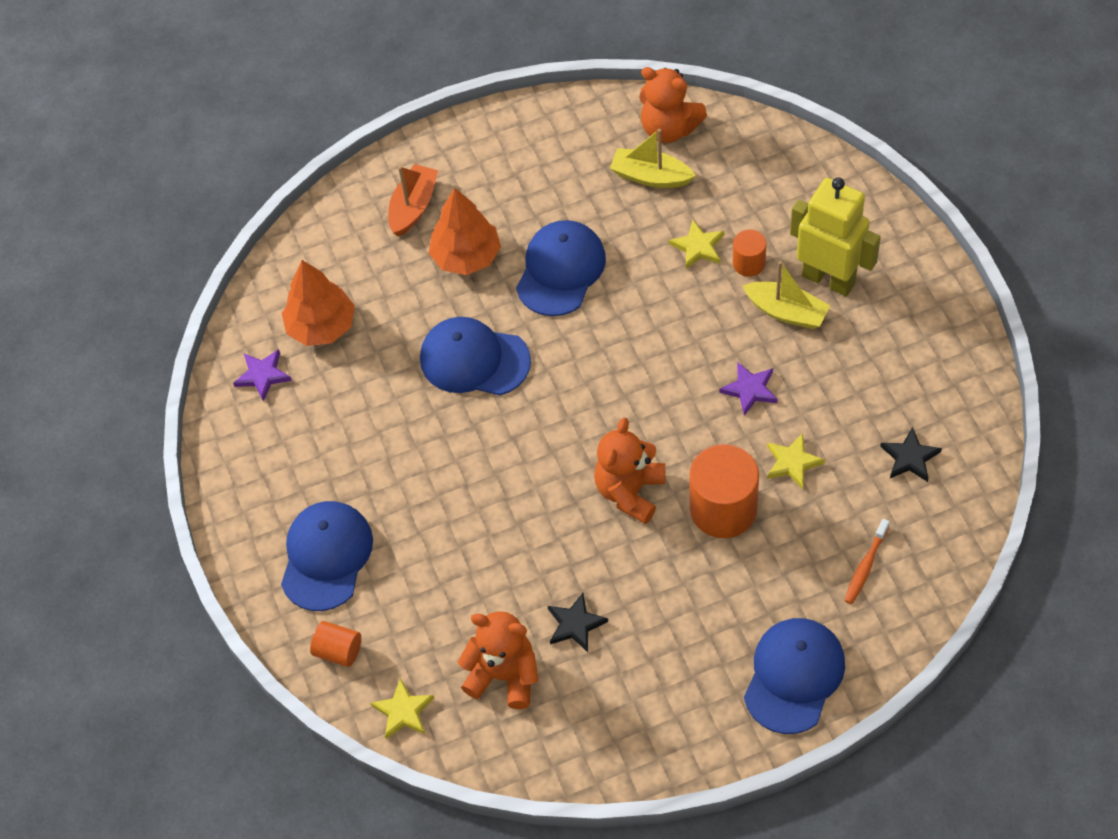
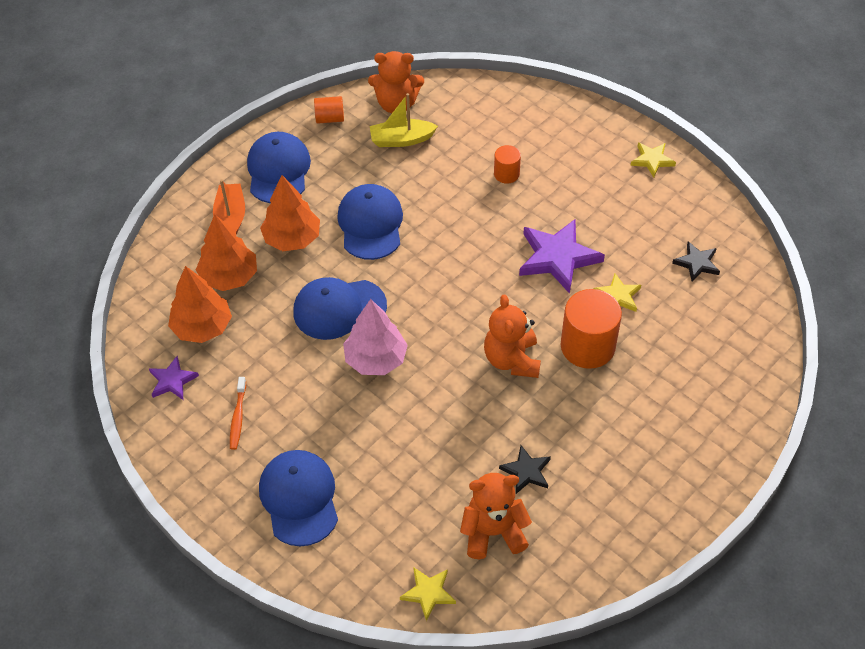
camera: 30 degrees left, 5 degrees down
(338, 651) = (349, 567): orange cylinder -> orange cylinder (330, 118)
(377, 277) = (229, 277): none -> orange tree
(483, 433) = (375, 359): none -> pink tree
(698, 247) = (463, 175): yellow star -> yellow star (652, 160)
(750, 390) = (558, 258): purple star -> purple star, size x1.84
(786, 312) = (552, 197): yellow boat -> none
(794, 676) = (709, 444): blue cap -> blue cap (278, 170)
(829, 279) = (569, 165): yellow robot -> none
(865, 566) = (712, 347): orange toothbrush -> orange toothbrush (238, 417)

